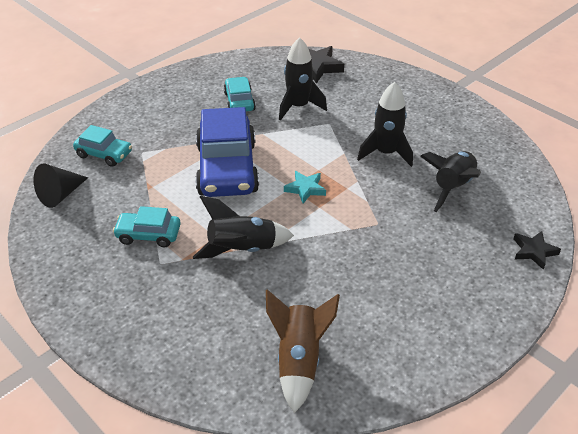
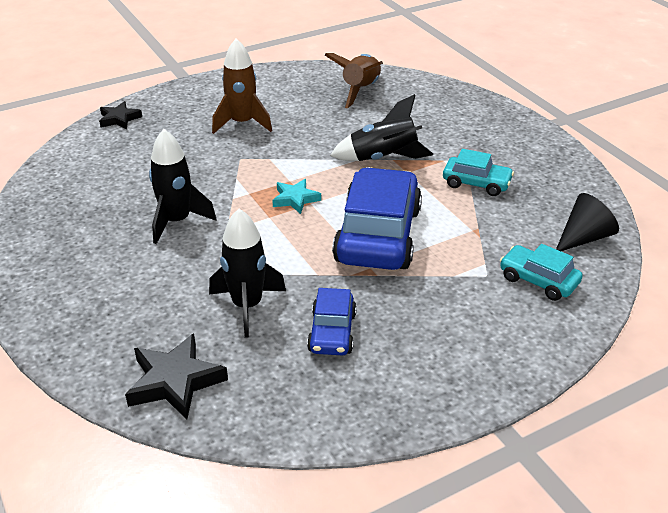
camera: 165 degrees left, 5 degrees down
(239, 101) = (332, 332): turquoise car -> blue car
(405, 270) = (242, 123): none -> brown rocket
(452, 187) = (137, 176): black rocket -> none

